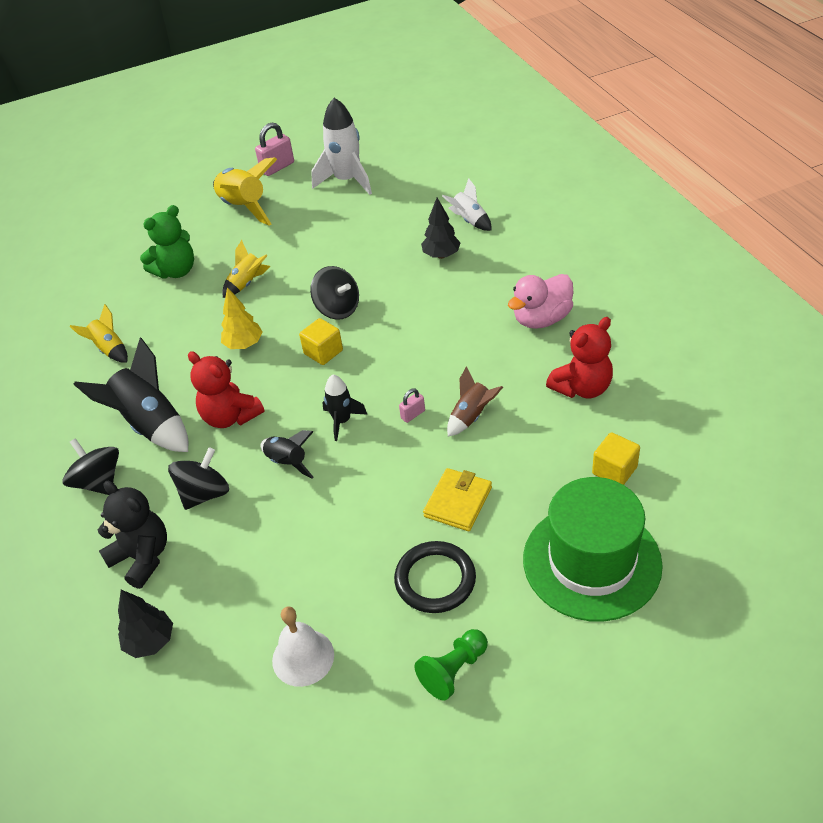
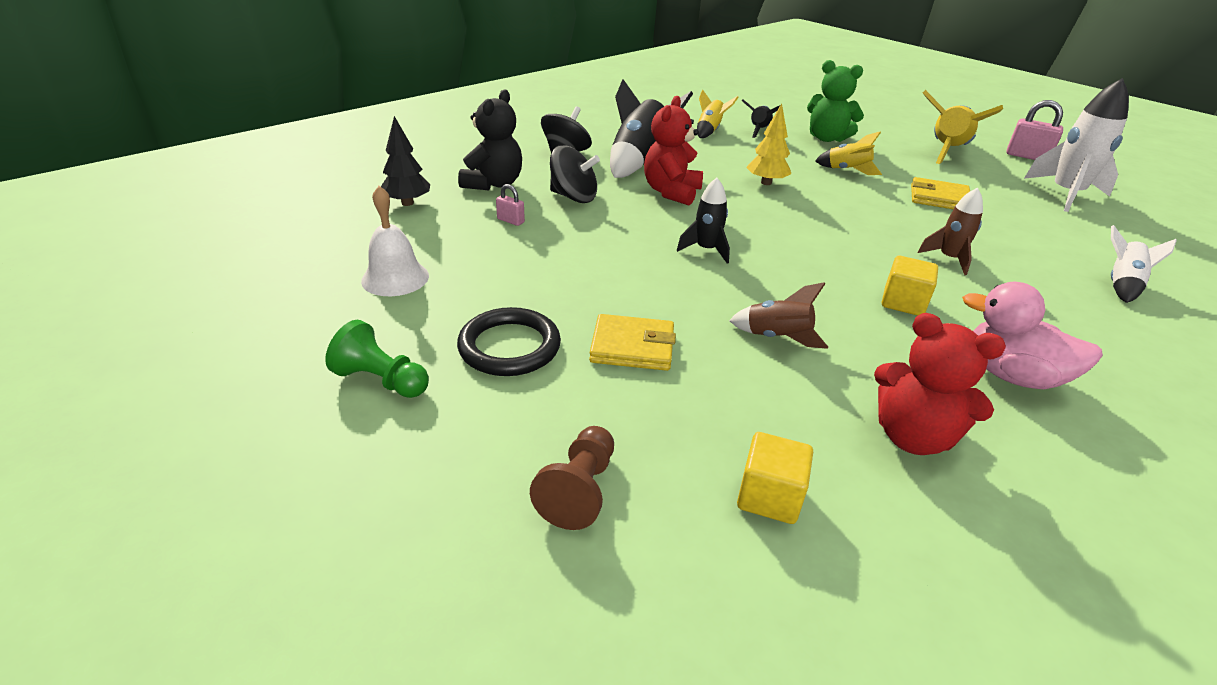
camera: 65 degrees right, 10 degrees down
(287, 462) = (632, 229): black rocket -> black rocket (759, 130)
(321, 250) = (939, 198): none -> yellow wallet
(323, 352) = (793, 223): yellow cube -> yellow cube (903, 302)
(337, 308) = (864, 221): black spinning top -> none
(409, 286) = (949, 259): none -> brown rocket
(413, 414) = (748, 293): pink padlock -> pink padlock (510, 221)
(441, 255) = (1029, 273): black tree -> none
(591, 561) = (579, 490): green hat -> brown pawn

